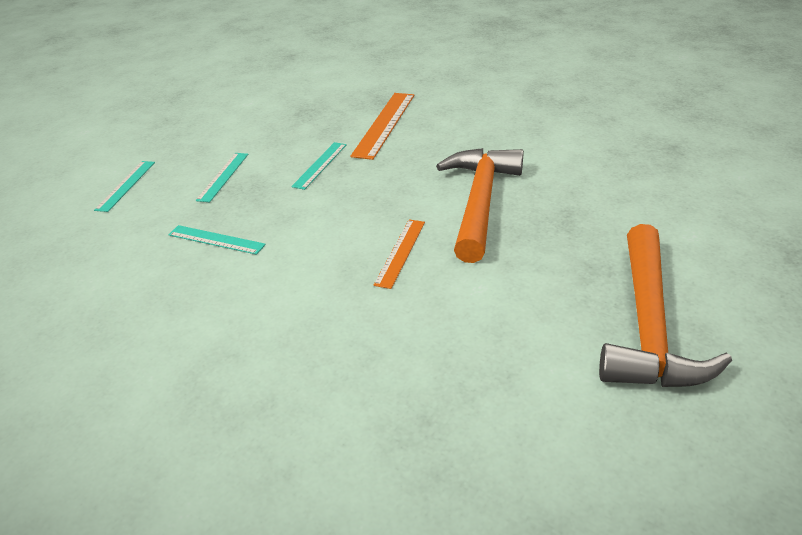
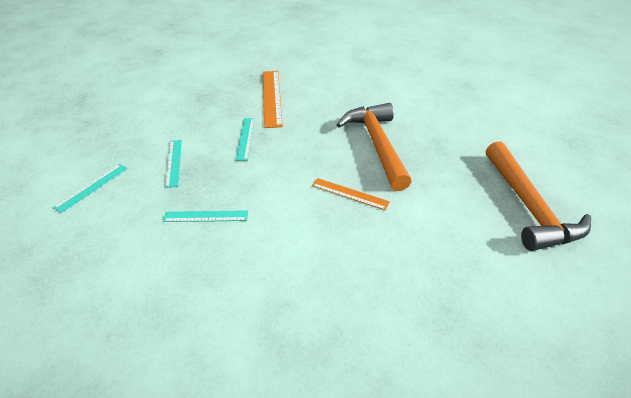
camera: 25 degrees left, 5 degrees up
(126, 185) = (92, 187): turquoise ruler -> turquoise ruler turned 45 degrees clockwise
(400, 252) = (350, 194): orange ruler -> orange ruler turned 60 degrees counterclockwise

